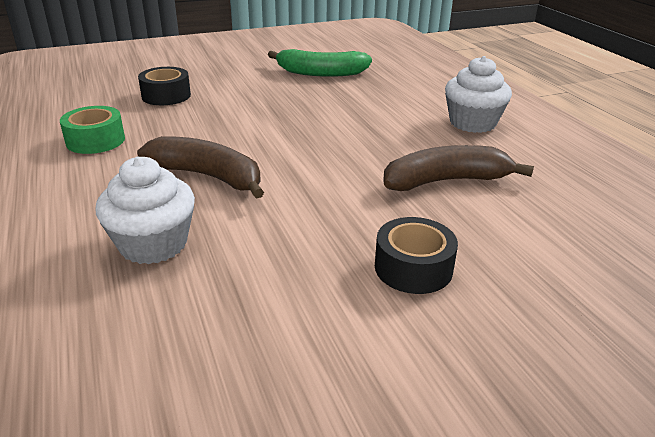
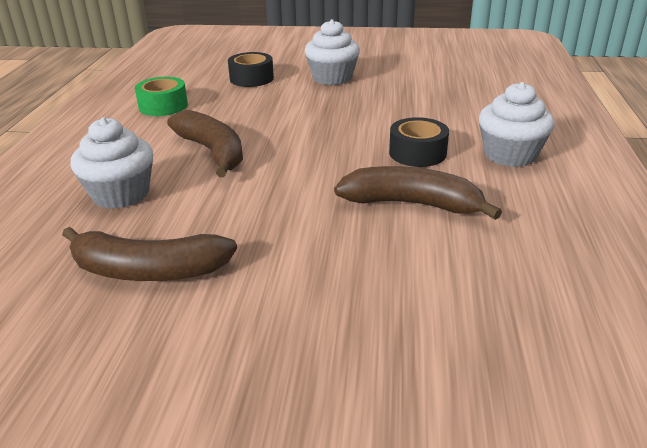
camera: 30 degrees right, 0 degrees up
(249, 83) = (332, 78): none -> white cupcake
(277, 313) = (148, 271): none -> brown banana
(321, 73) = (408, 79): green banana -> none
(413, 268) = (291, 270): black tape -> black tape (417, 153)

